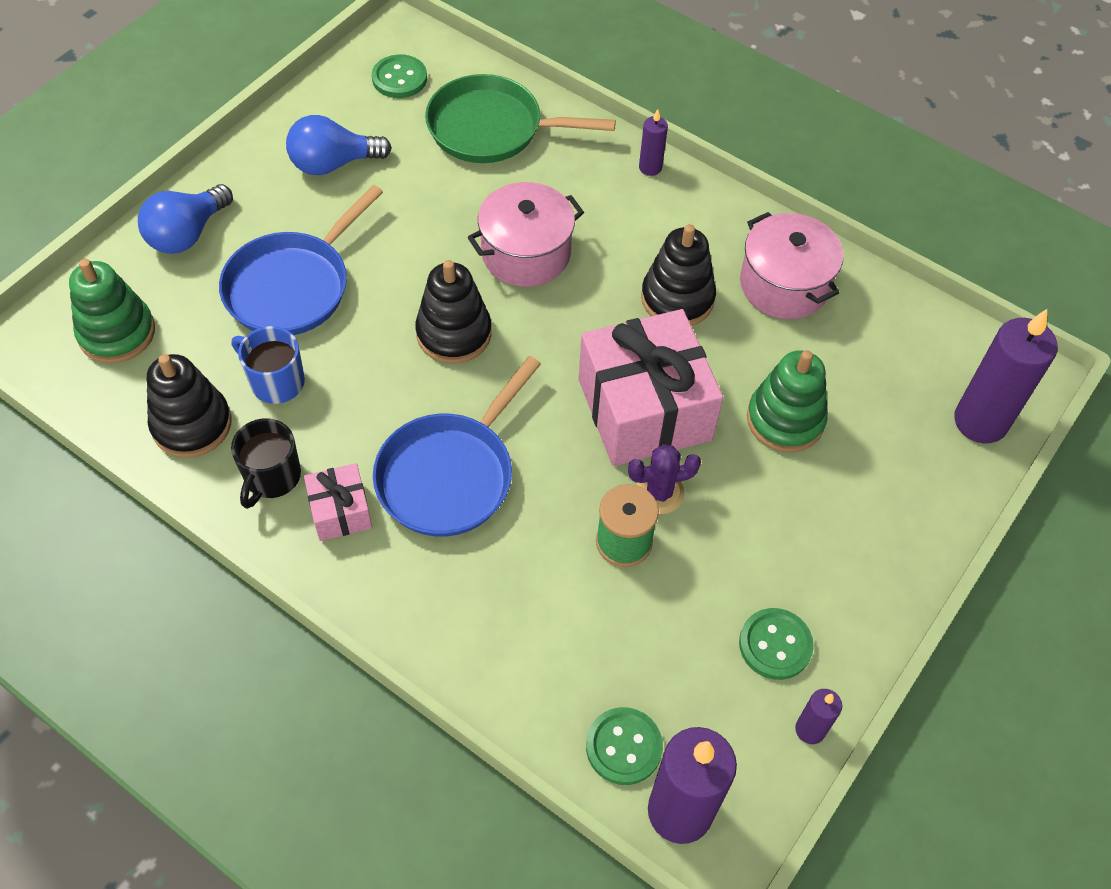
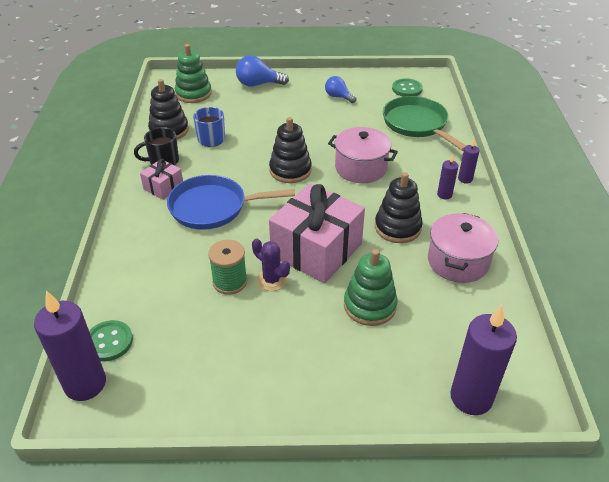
camera: 55 degrees right, 15 degrees down
(292, 286) = (263, 119): blue pan -> none
(333, 164) = (338, 97): blue light bulb -> blue light bulb, size x0.67
(775, 645) = (219, 374): green button -> none
(810, 729) = (176, 418): purple candle -> purple candle (444, 195)

